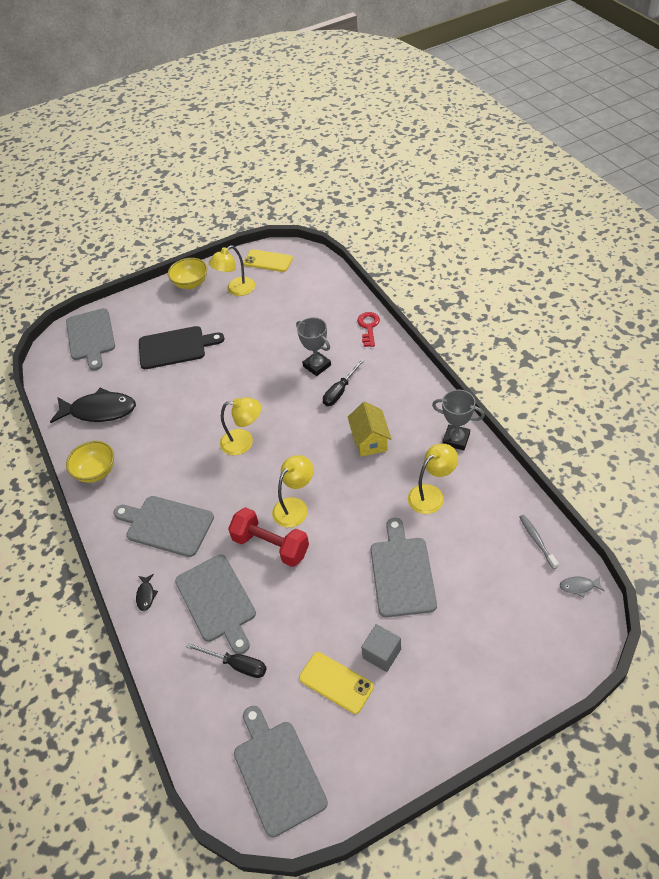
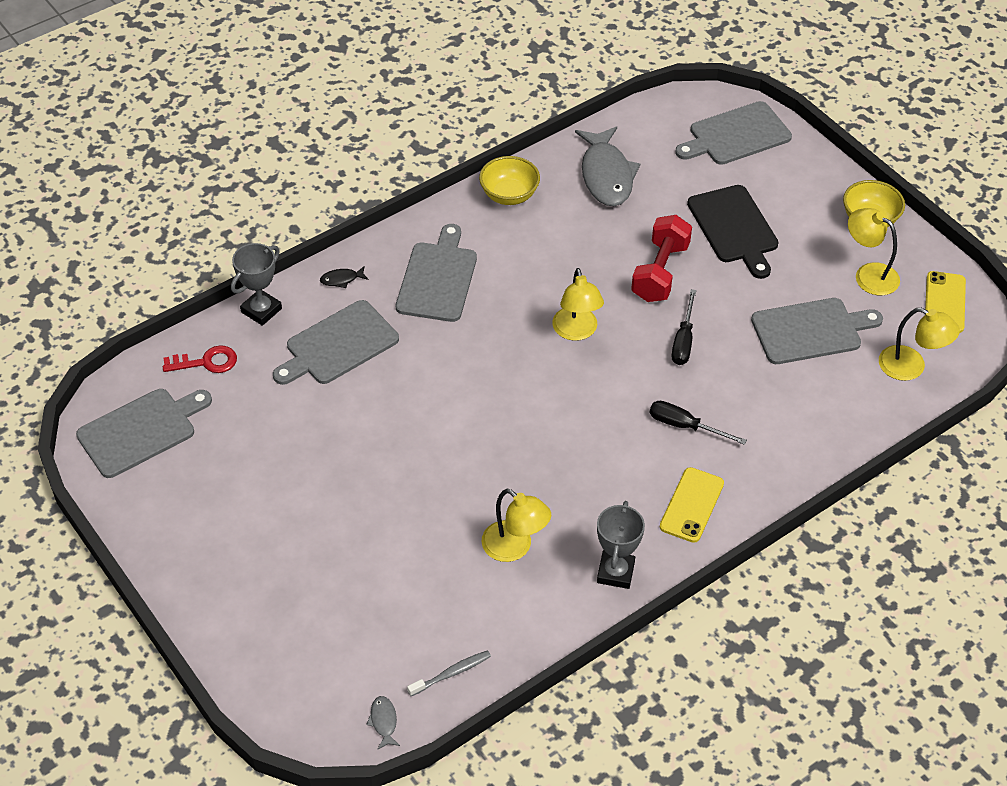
camera: 75 degrees right, 0 degrees up
(99, 411) = (606, 175): black fish -> grey fish
(236, 665) = (260, 376): black screwdriver -> black screwdriver (683, 341)
(271, 545) = (418, 384): red dumbbell -> red dumbbell (660, 272)
(295, 507) = (478, 401): yellow lamp -> yellow lamp (911, 367)
(317, 366) = (729, 393): grey trophy -> grey trophy (261, 310)
(336, 682) = (242, 470): yellow phone -> yellow phone (691, 505)
(368, 327) = (824, 447): red key -> red key (206, 362)
(370, 440) = (599, 470): yellow house -> none
(381, 653) = (279, 511): grey cube -> none
(402, 573) = (390, 523): grey cutting board -> grey cutting board (811, 331)

